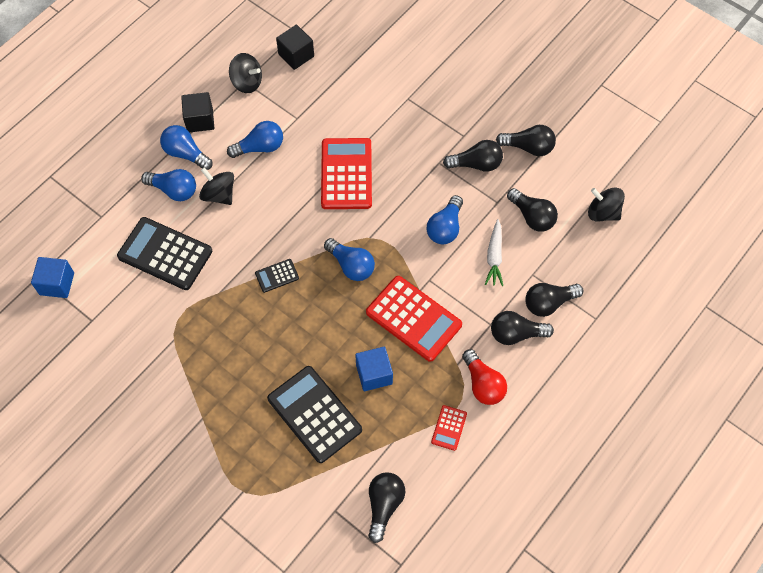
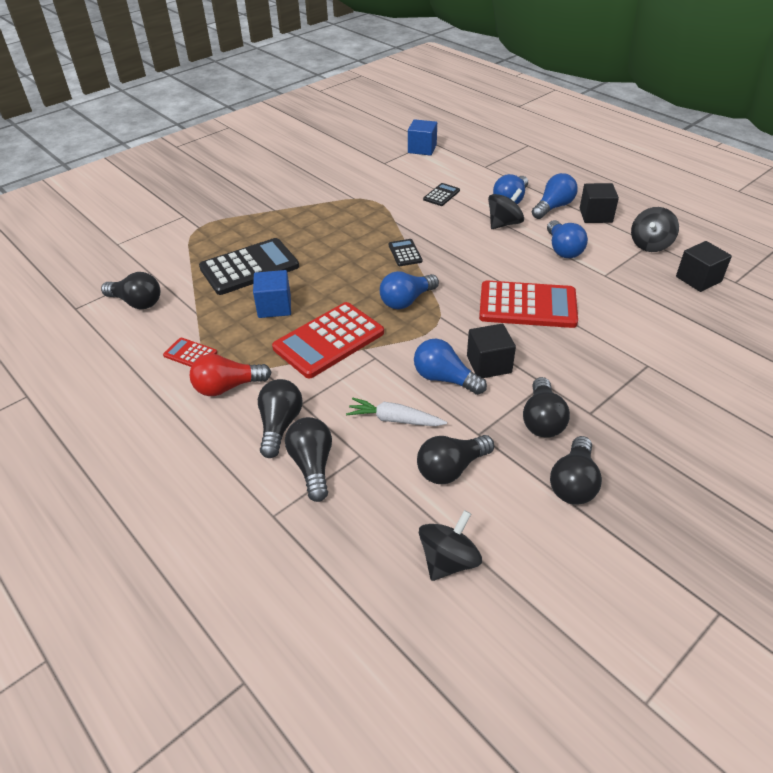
camera: 100 degrees right, 20 degrees down
(165, 254) = (441, 195): black calculator -> black calculator, size x0.47
(424, 199) = (489, 364): none -> black cube

